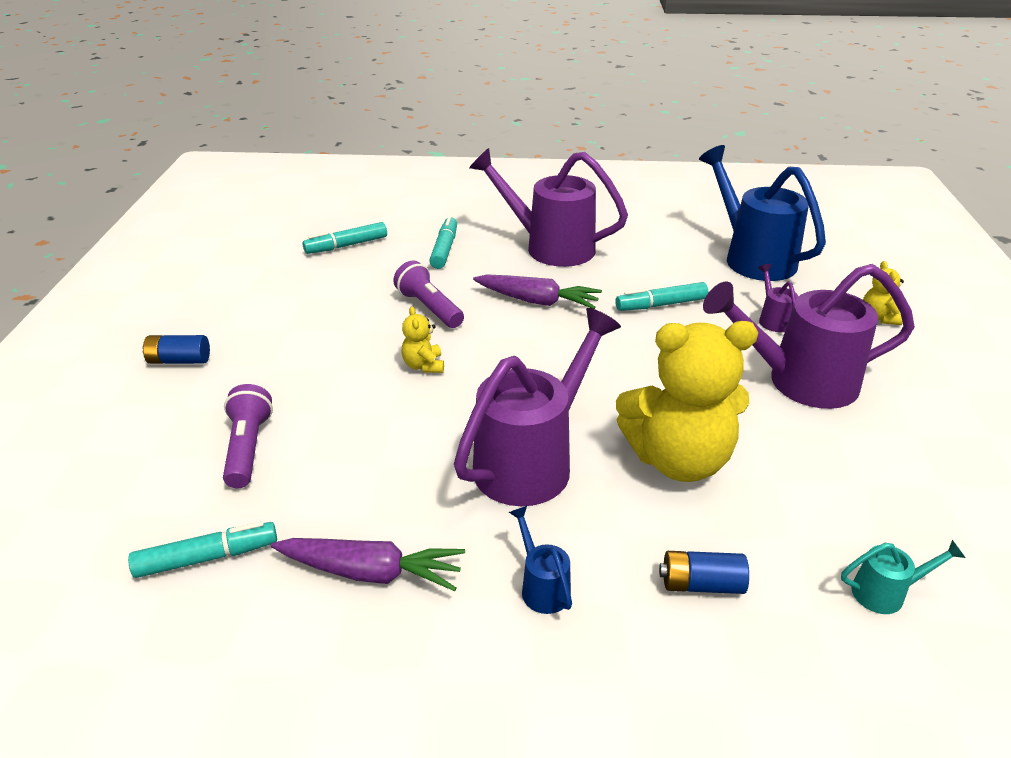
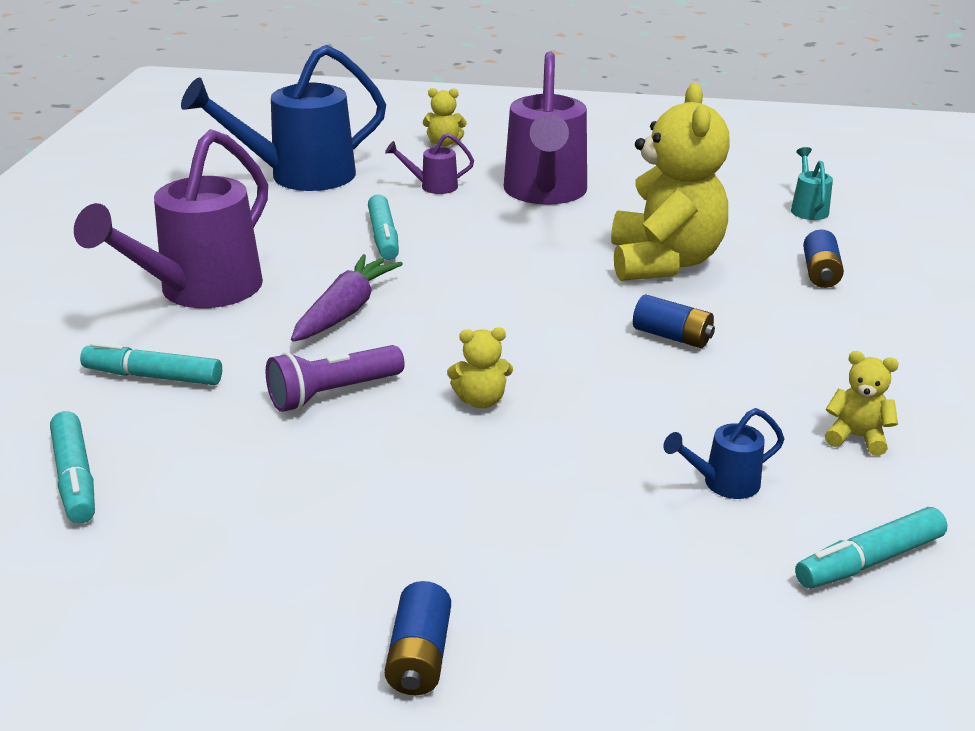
camera: 85 degrees left, 5 degrees down
(207, 557) = (869, 561): turquoise marker -> turquoise marker turned 105 degrees counterclockwise
(248, 448) = (659, 546): purple flashlight -> none
(372, 572) = (856, 437): purple carrot -> yellow teddy bear
(531, 461) = (672, 336): purple watering can -> blue battery
(542, 587) = (845, 343): blue watering can -> blue watering can (724, 483)

